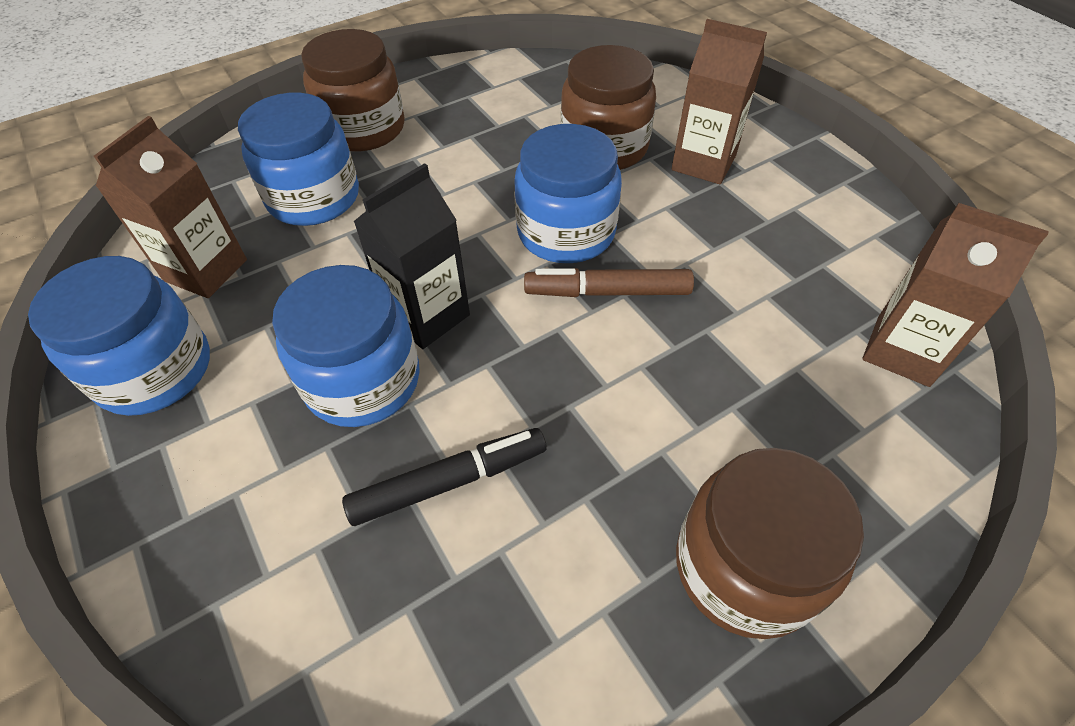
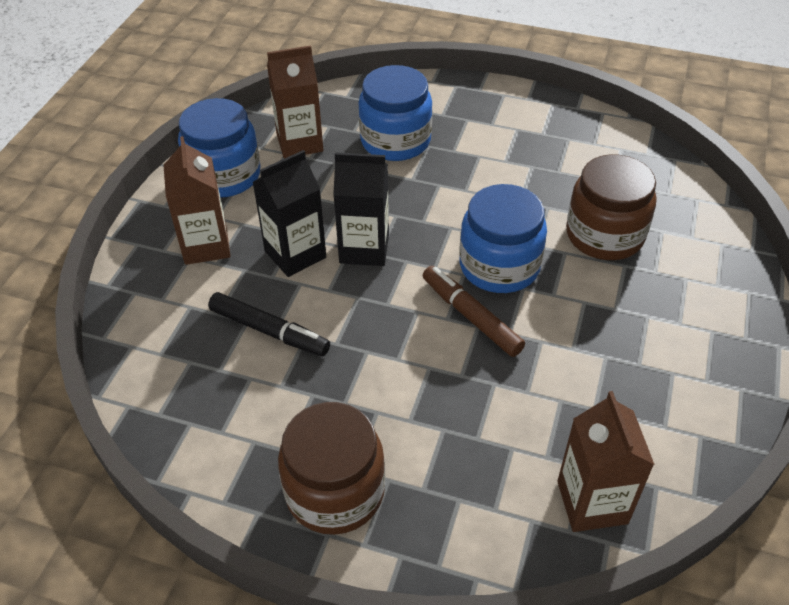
camera: 50 degrees right, 5 degrees down
(362, 380) = (295, 254): blue jar -> black carton
(363, 129) = (475, 117): brown jar -> none
(703, 163) = (657, 296): brown carton -> brown carton (206, 245)

